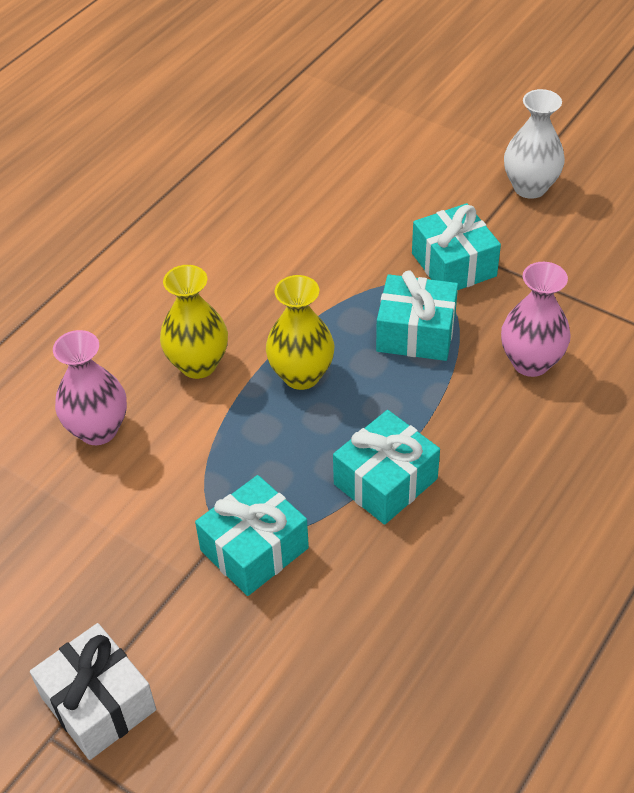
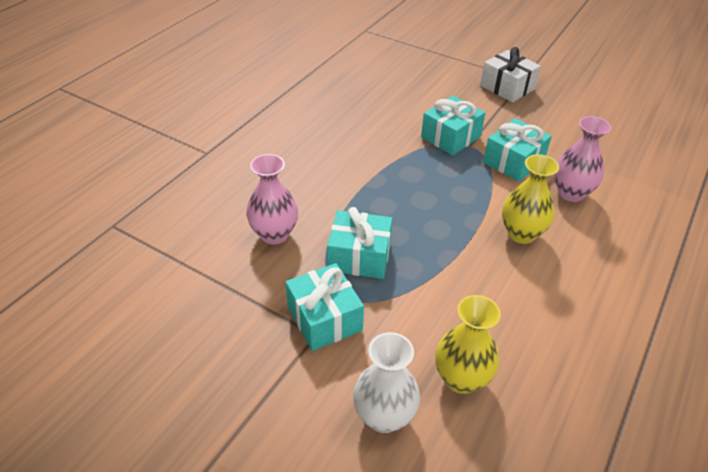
camera: 175 degrees right, 5 degrees down
(301, 375) = (443, 226): yellow vase -> yellow vase (461, 379)
(385, 481) = (379, 166): turquoise gift -> turquoise gift (513, 161)
(530, 187) = (233, 415): white vase -> white vase (384, 416)

